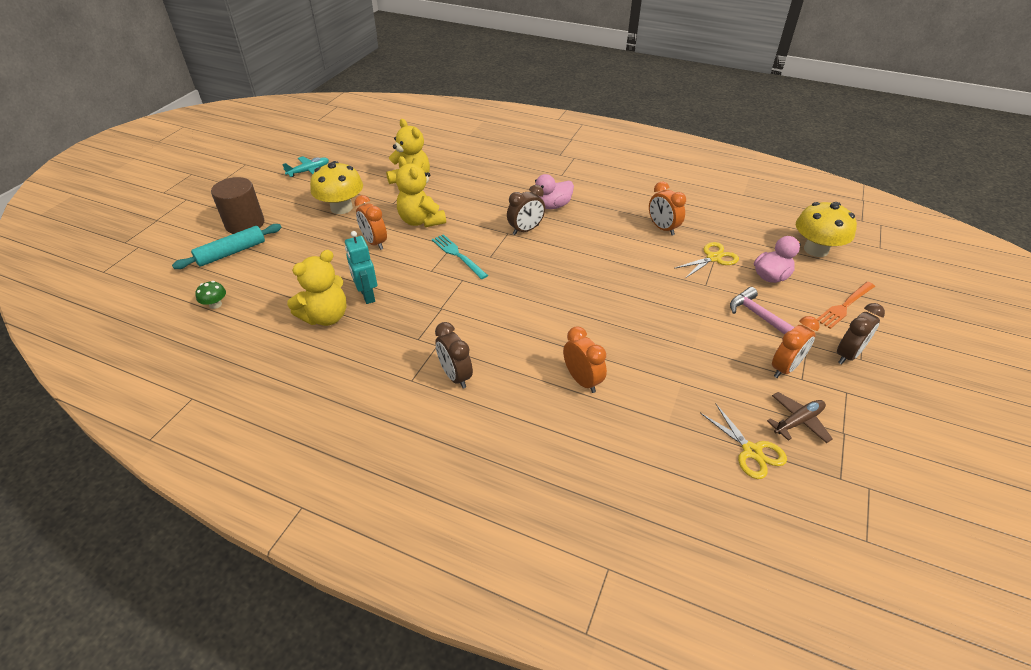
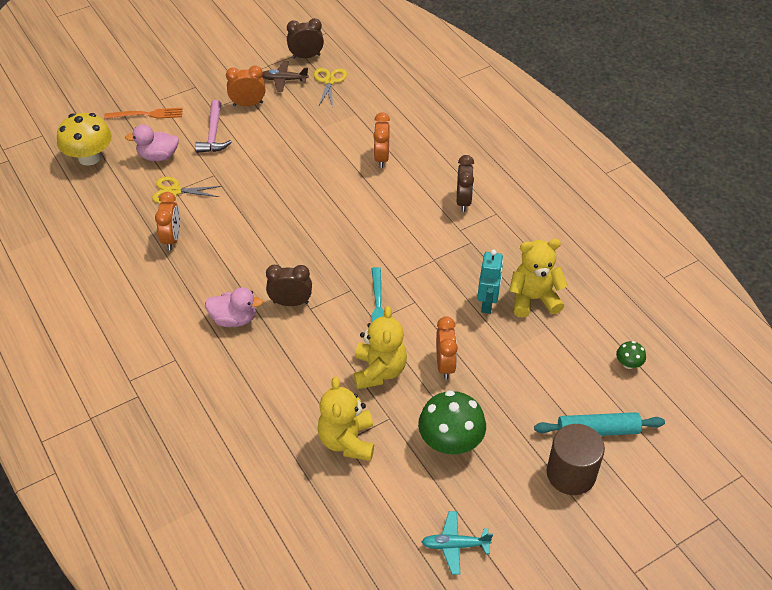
camera: 145 degrees left, 5 degrees up
(341, 208) = (450, 441): yellow mushroom -> green mushroom
(847, 355) = (199, 92): brown clock -> brown clock (306, 56)

